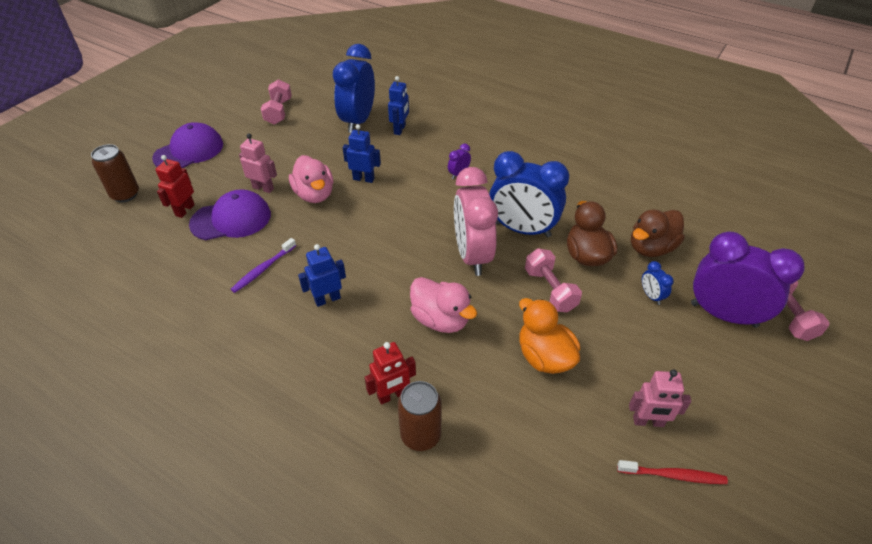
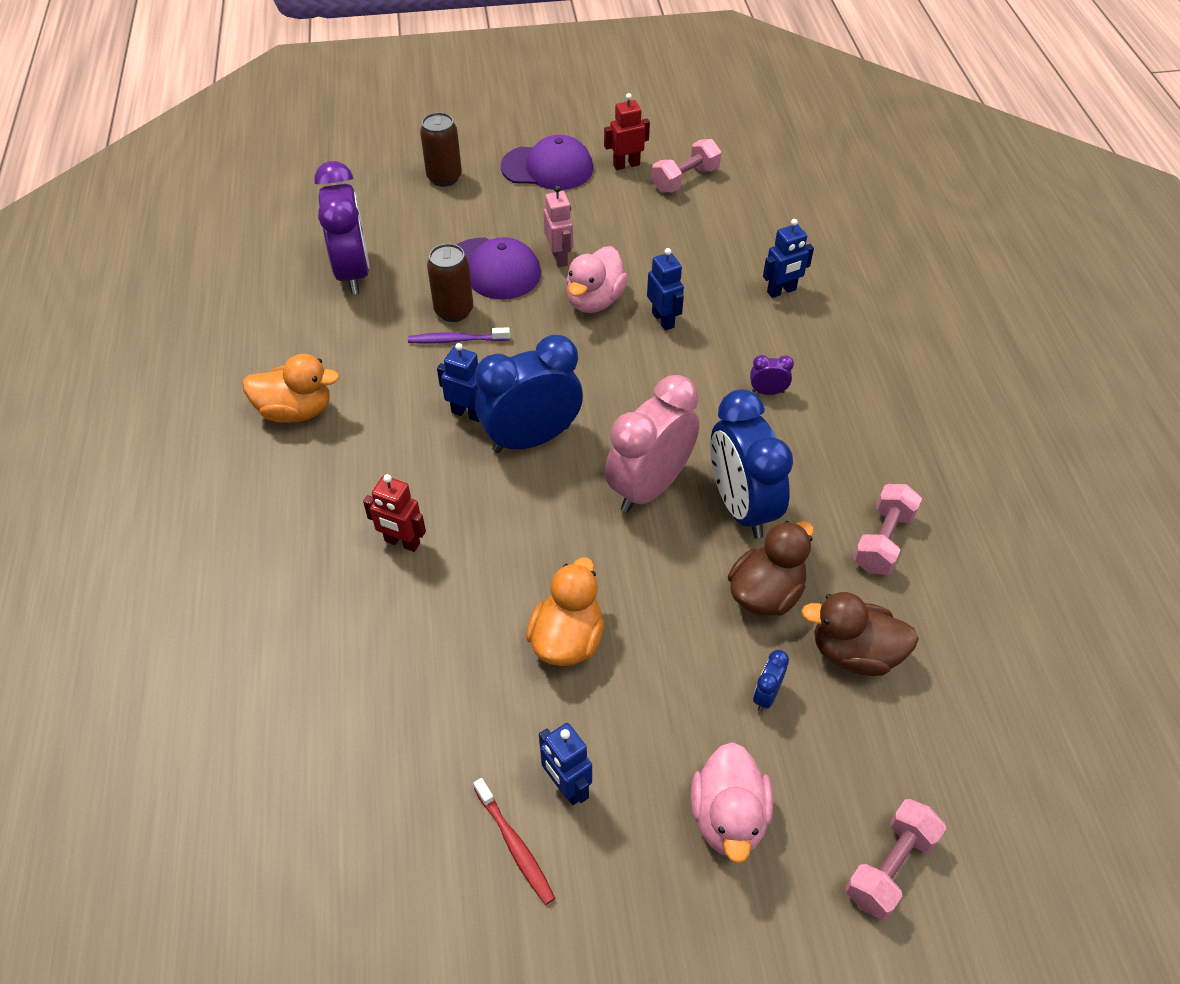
camera: 50 degrees right, 5 degrees up
(185, 210) = (469, 230): red robot -> red robot (626, 165)
(212, 388) = (296, 411): none -> orange duck
(358, 121) = (751, 248): blue clock -> blue clock (531, 439)
(420, 435) = (377, 594): brown can -> brown can (454, 311)
(440, 319) = (530, 519): pink duck -> pink duck (728, 817)
(550, 290) = (671, 589): pink dumbbell -> pink dumbbell (883, 541)
(648, 422) = (566, 786): pink robot -> blue robot
(723, 315) = (814, 791): purple clock -> purple clock (353, 272)

